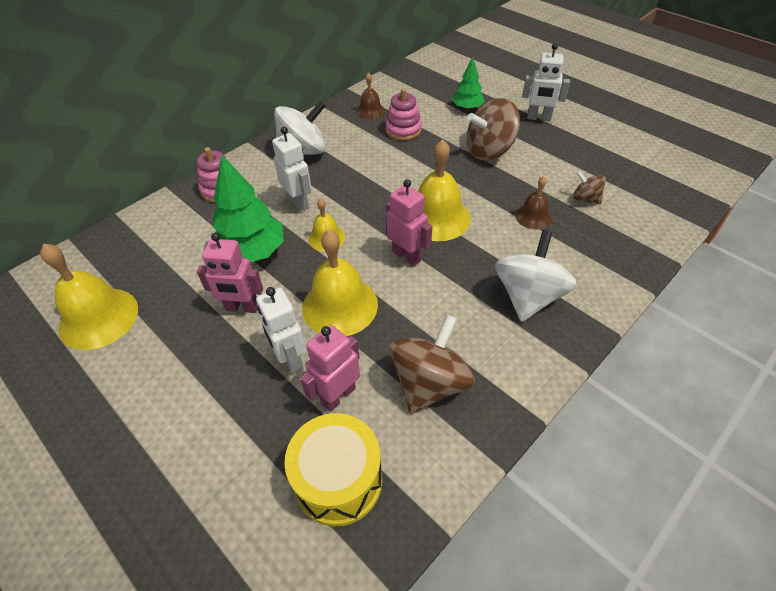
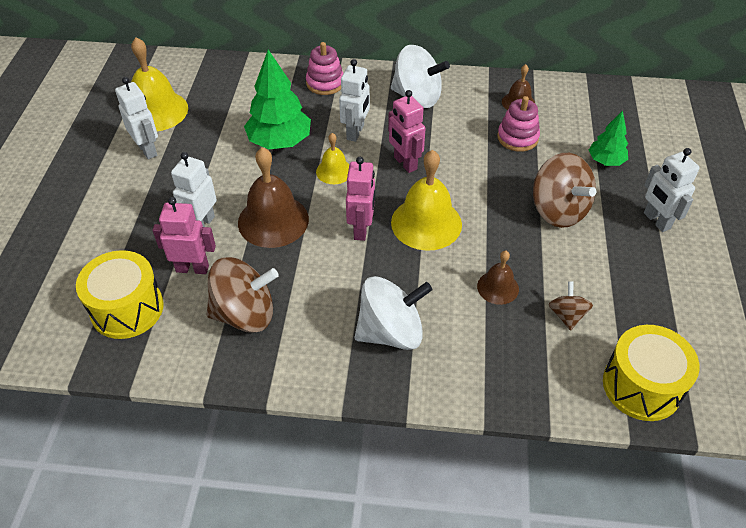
camera: 50 degrees right, 0 degrees up
(142, 352) = (148, 150): none -> white robot
(242, 308) = (224, 171): pink robot -> pink robot (405, 163)
(340, 305) = (273, 220): yellow bell -> brown bell
(489, 150) = (558, 210): brown spinning top -> brown spinning top turned 150 degrees counterclockwise
(668, 200) = (641, 386): none -> yellow drum

